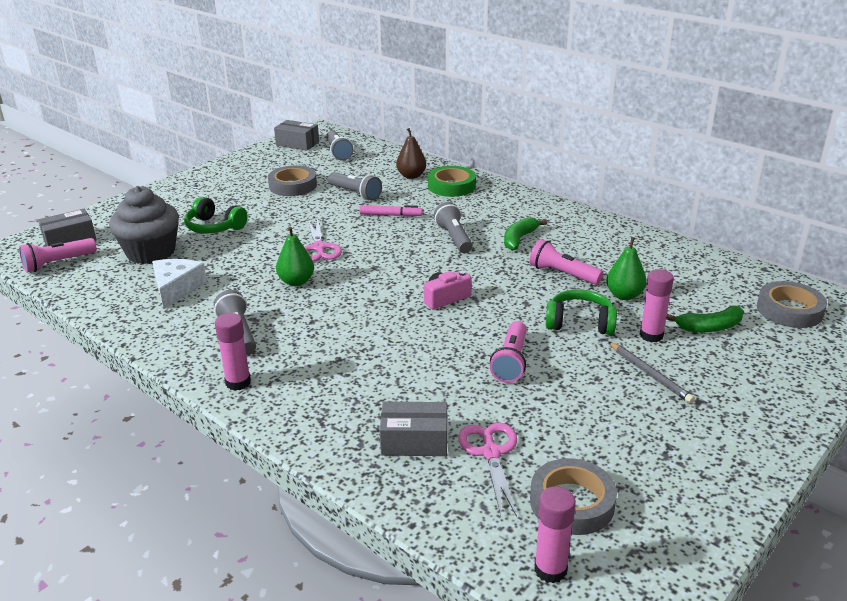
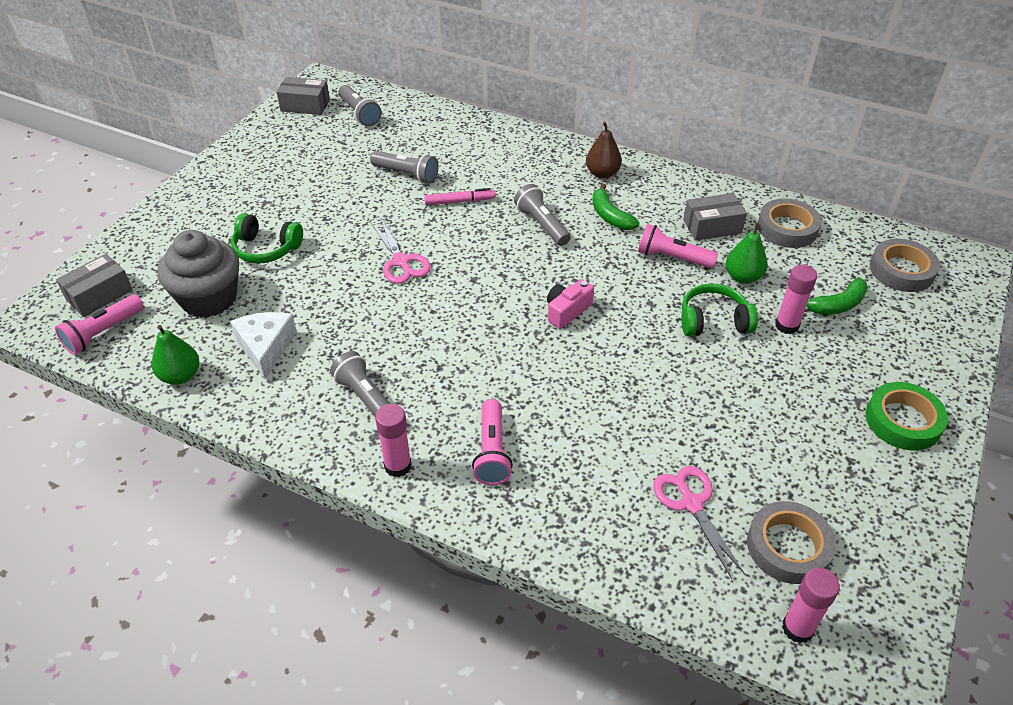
camera: 15 degrees left, 15 degrees up
(293, 186) = (329, 172): grey tape -> grey tape (787, 228)
(296, 282) = (397, 314): green pear -> green pear (180, 376)
(411, 176) = (458, 139): brown pear -> brown pear (602, 173)
(414, 441) = (612, 505): grey box -> grey box (712, 226)
(451, 186) = (508, 149): green tape -> green tape (903, 421)
(511, 361) = (665, 384): pink flashlight -> pink flashlight (492, 452)
(519, 239) = (610, 216): green banana -> green banana turned 45 degrees counterclockwise
(649, 374) = (802, 375): grey pencil -> none

